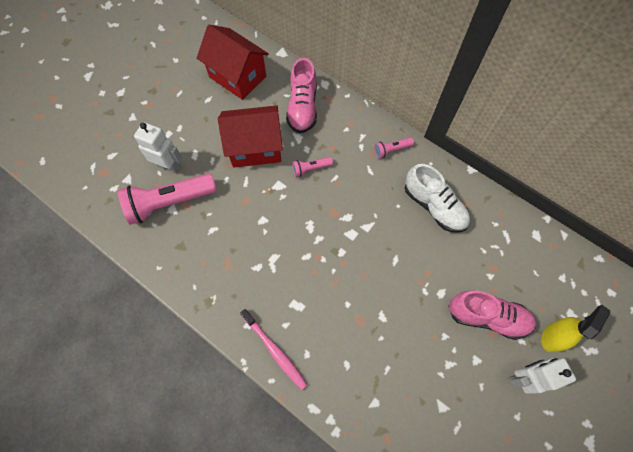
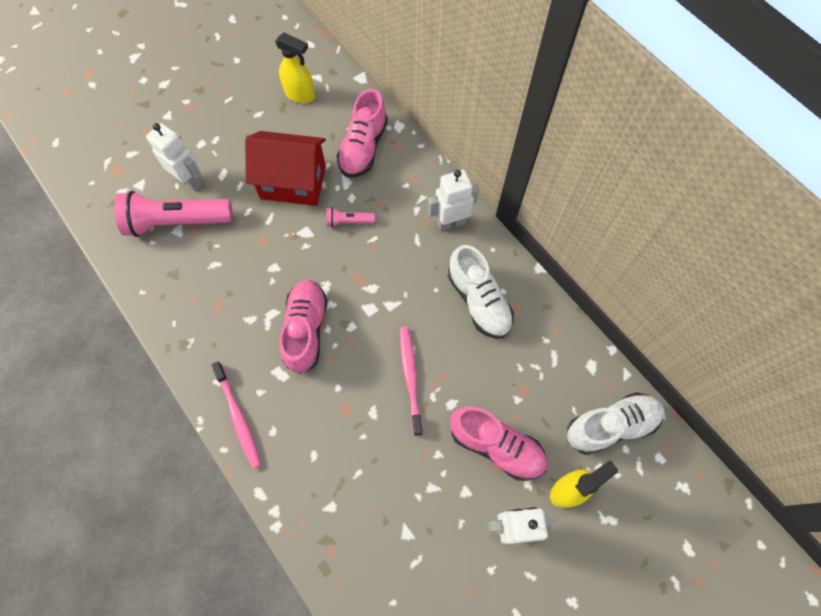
camera: 15 degrees right, 0 degrees up
(237, 76) = (300, 95): red house -> yellow spray bottle
(306, 264) = (306, 330): none -> pink shoe
(391, 150) = (451, 222): pink flashlight -> white robot
(402, 280) = (410, 377): none -> pink toothbrush
(567, 277) = (611, 426): none -> white shoe

